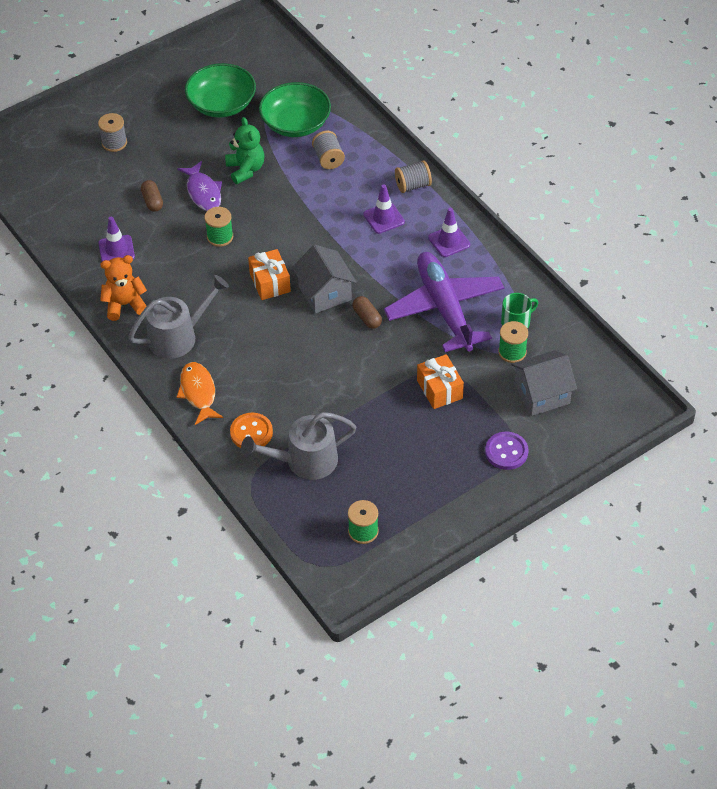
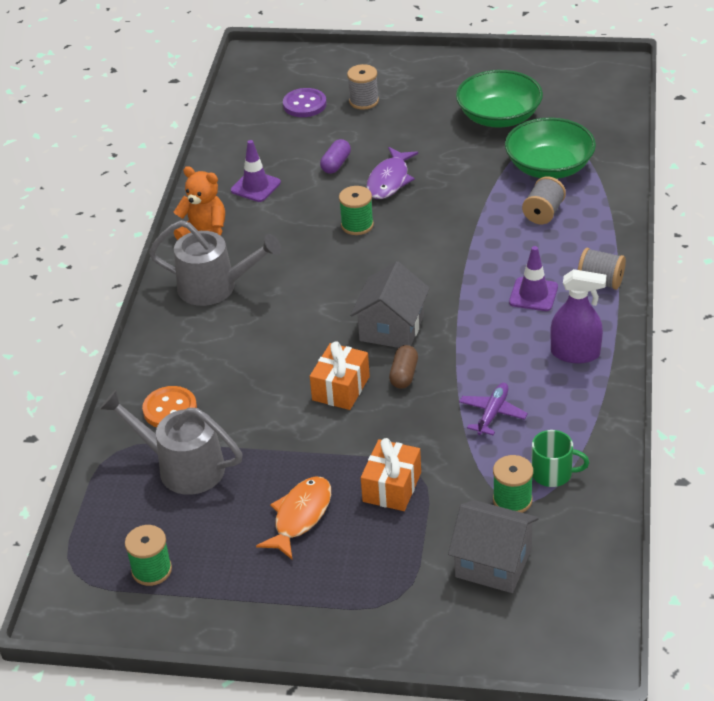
camera: 45 degrees right, 10 degrees down
(152, 201) = (336, 164): brown capsule -> purple capsule
(198, 392) = (170, 345): orange fish -> orange fish (300, 516)
(245, 169) = (452, 181): green teddy bear -> none
(270, 282) = (352, 289): orange gift -> orange gift (341, 388)
(444, 308) = (492, 413): purple plane -> purple plane, size x0.42
(449, 241) = (575, 353): purple traffic cone -> purple spray bottle
(506, 452) = (384, 595): purple button -> purple button (304, 104)

